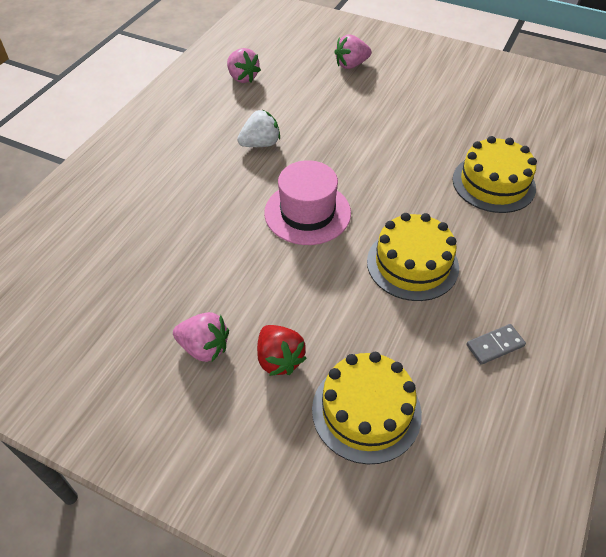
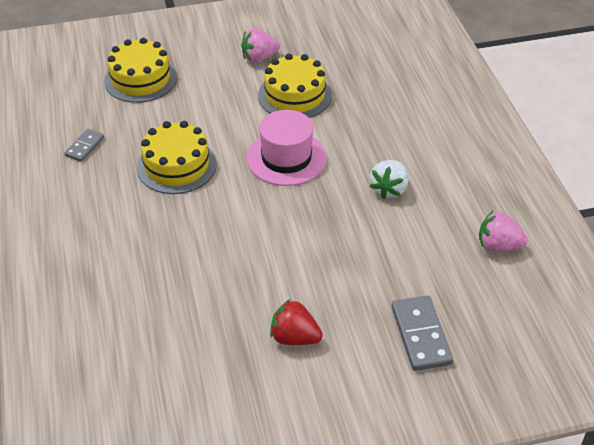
camera: 140 degrees right, 5 degrees down
(279, 359) = (211, 74): red strawberry -> red strawberry (294, 337)
(351, 65) = (420, 335): pink strawberry -> grey domino
(493, 183) = (159, 269): yellow cake -> yellow cake (294, 95)

